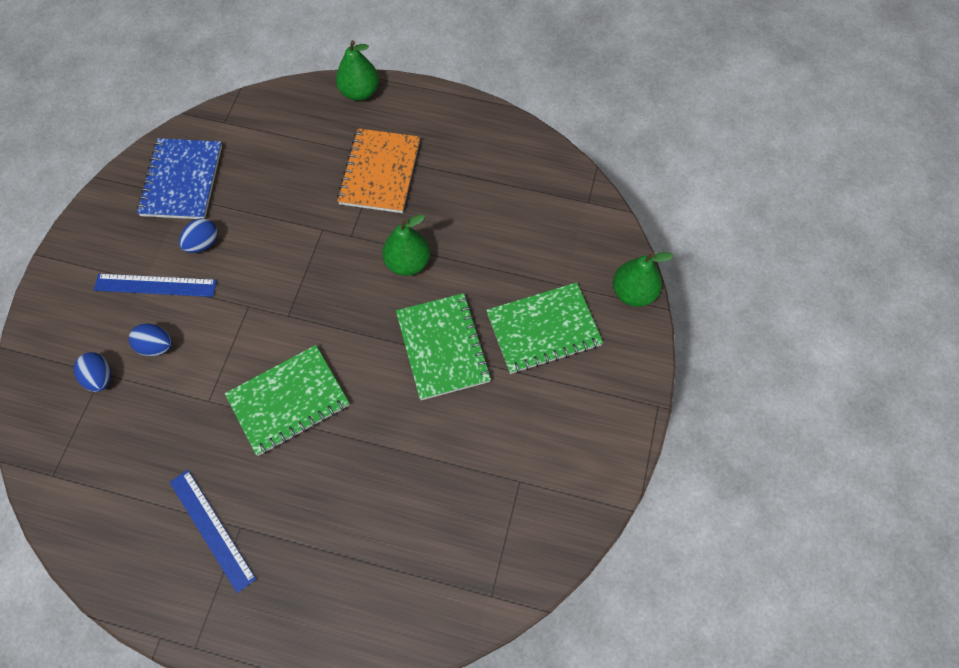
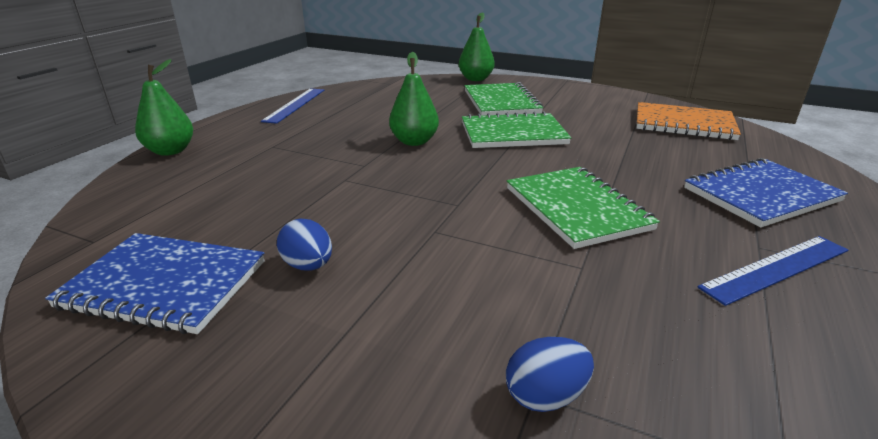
camera: 80 degrees left, 35 degrees down
(155, 285) = (362, 318): blue ruler -> blue ruler (295, 105)
(156, 346) = (485, 318): blue egg -> none
(327, 558) = (761, 195): none -> blue notebook
(380, 172) = (293, 147): orange notebook -> orange notebook (683, 124)

